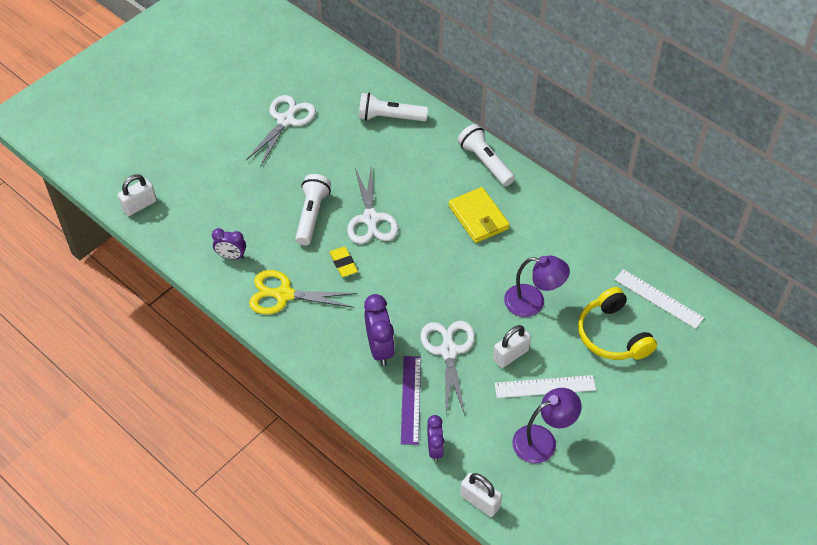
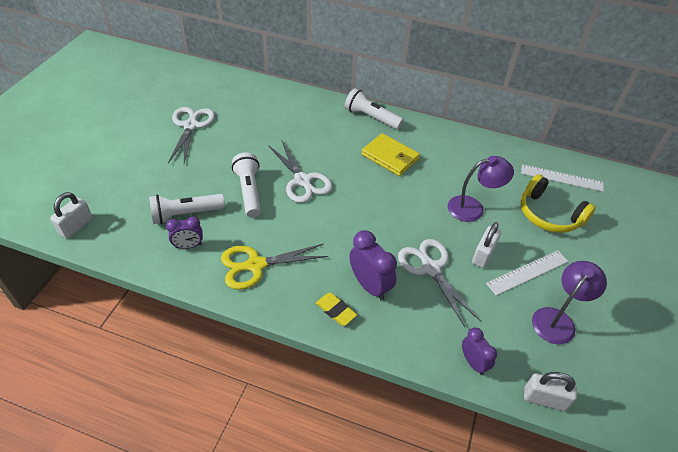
camera: 25 degrees left, 5 degrees down
(343, 263) = (297, 222): yellow eraser -> yellow eraser (335, 311)
(390, 117) = (278, 104): white flashlight -> white flashlight (186, 214)
(411, 399) = (424, 323): purple ruler -> none

